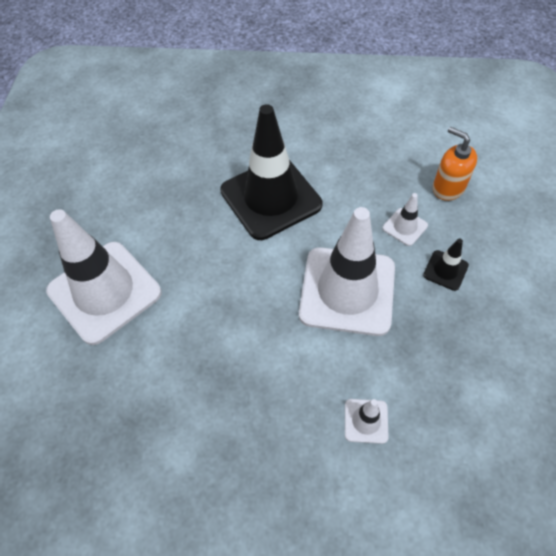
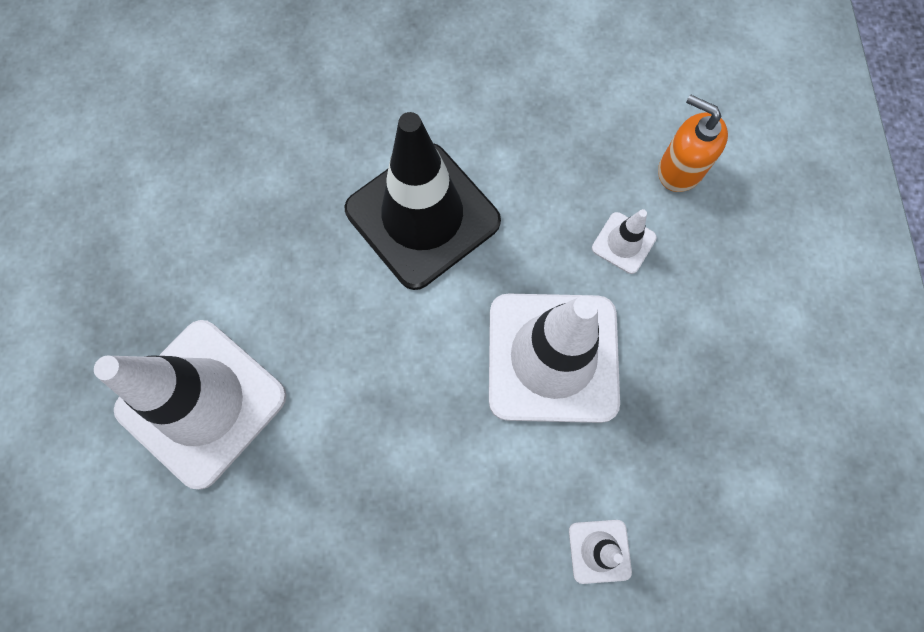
camera: 10 degrees left, 15 degrees up
(445, 270) = (686, 307): black traffic cone -> none

